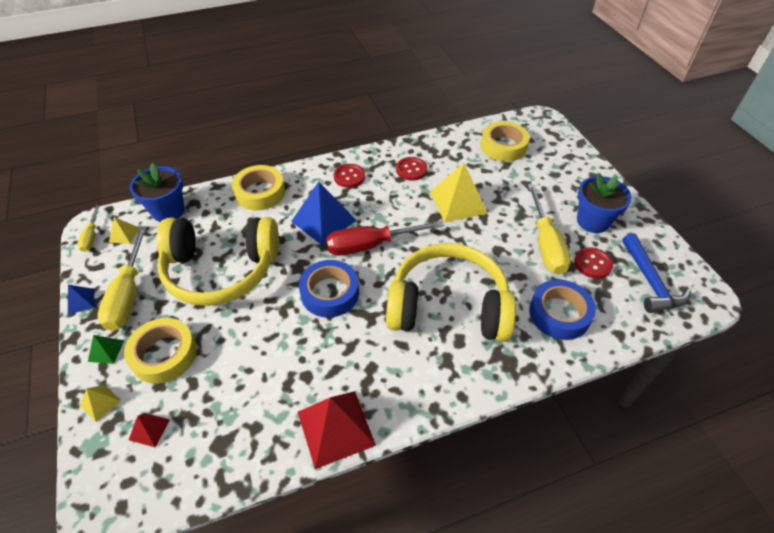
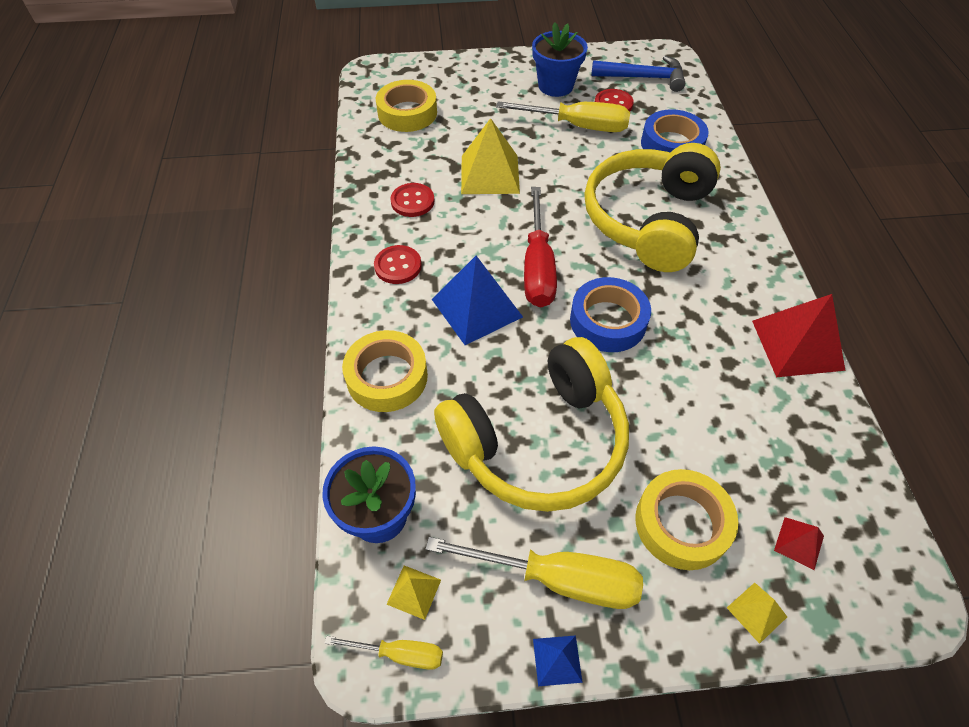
camera: 75 degrees left, 5 degrees up
(106, 351) = (666, 609): green pyramid -> none
(221, 270) = (538, 441): yellow headphones -> yellow headphones turned 45 degrees clockwise

